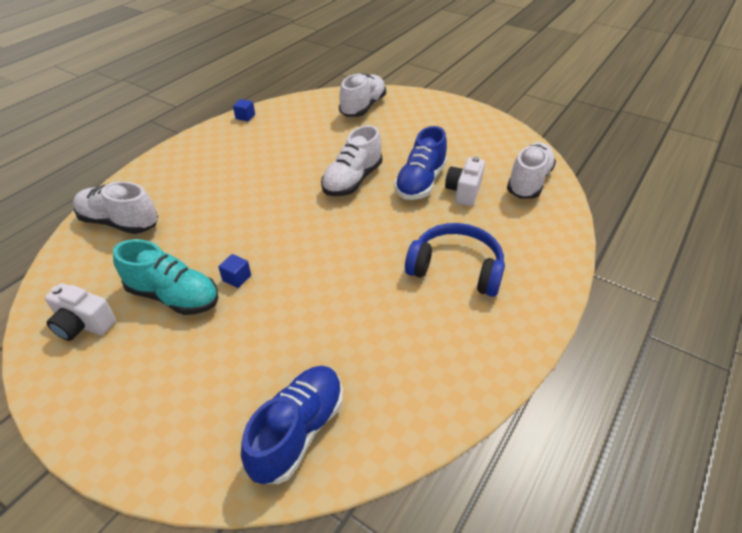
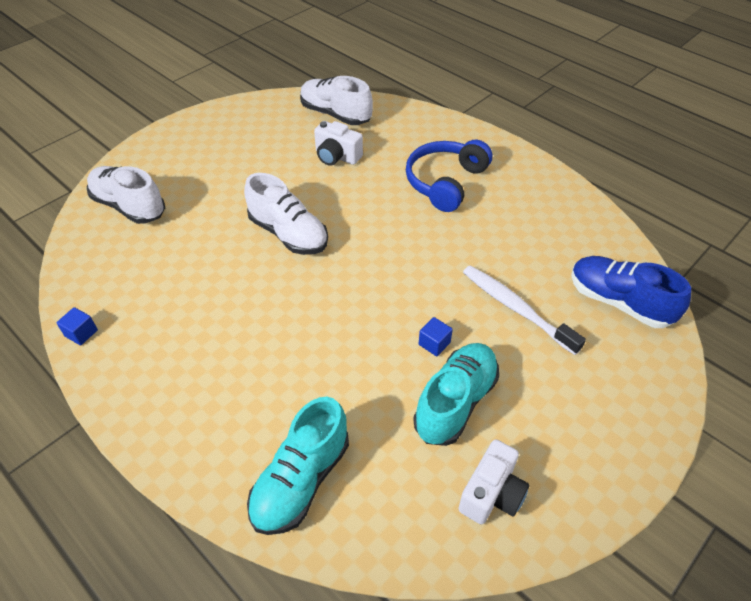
camera: 80 degrees left, 5 degrees up
(120, 222) = (301, 480): white shoe -> turquoise shoe
(281, 334) = (516, 309): none -> white toothbrush
(420, 182) = (311, 183): blue shoe -> none

